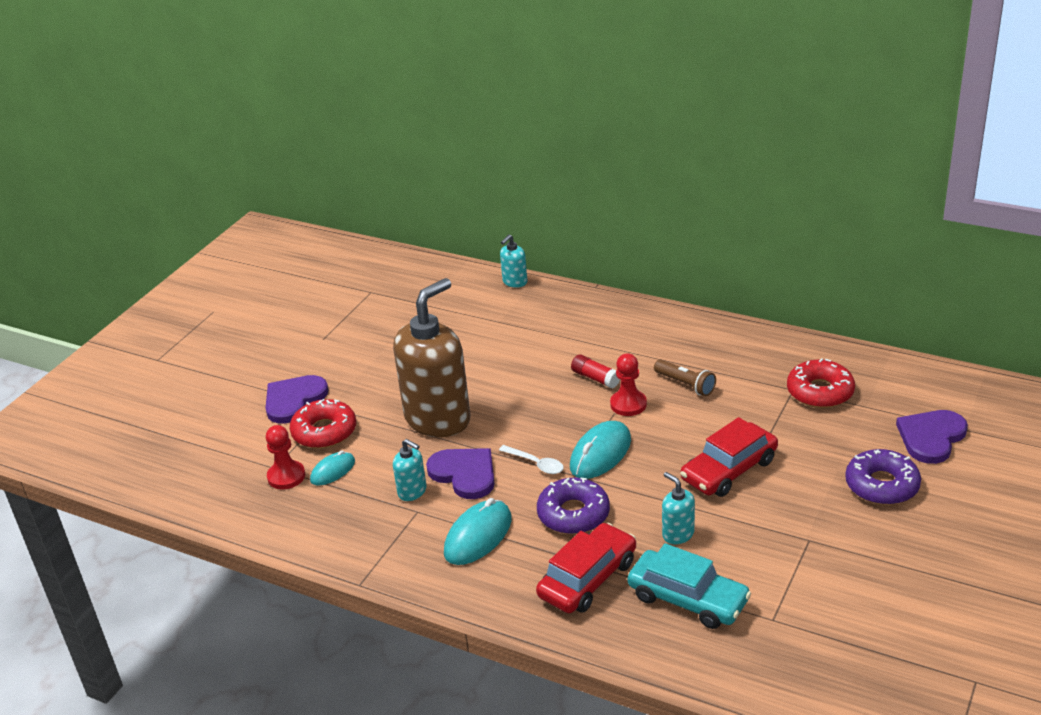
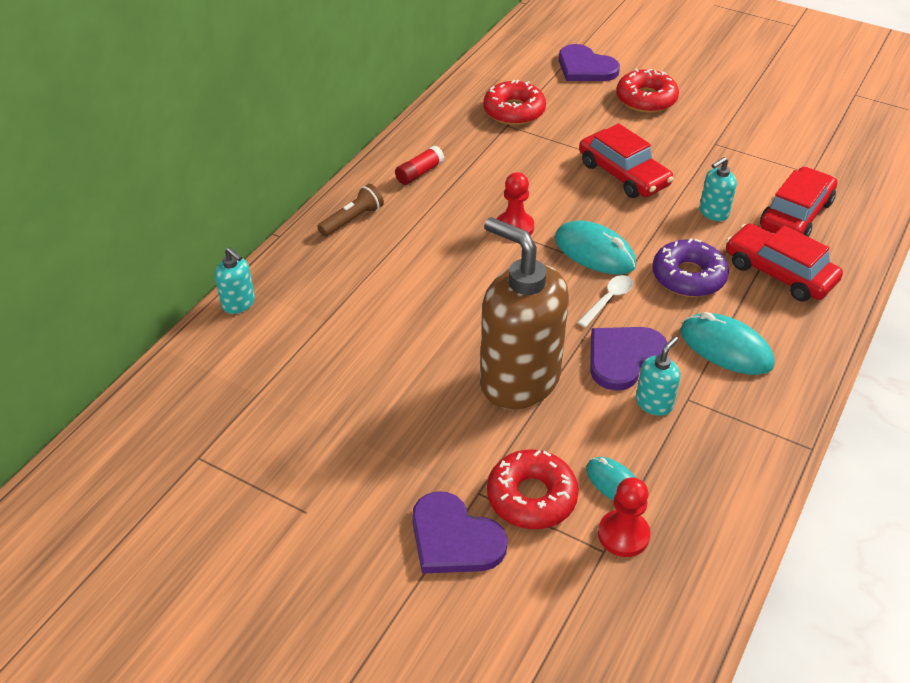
camera: 90 degrees left, 10 degrees up
(595, 378) = (463, 247): red glue stick -> red glue stick (419, 173)
(685, 384) = (487, 187): brown flashlight -> brown flashlight (352, 220)
(688, 599) = (795, 215): turquoise car -> red car
(882, 485) = (646, 99): purple donut -> red donut

